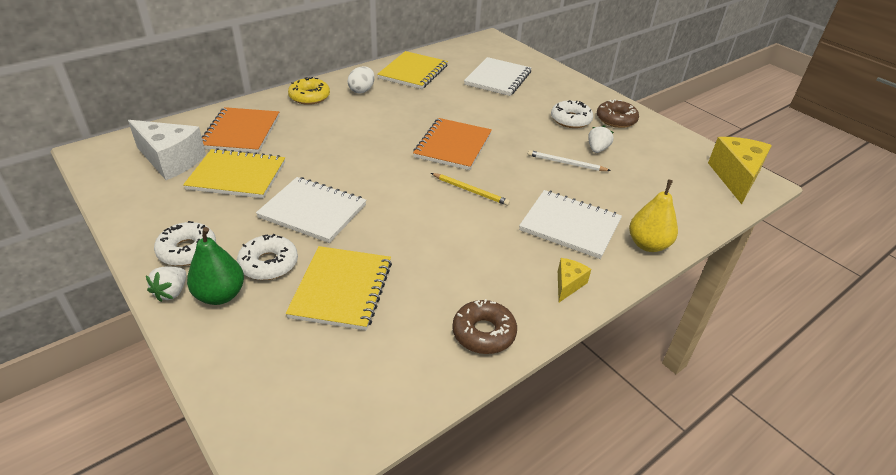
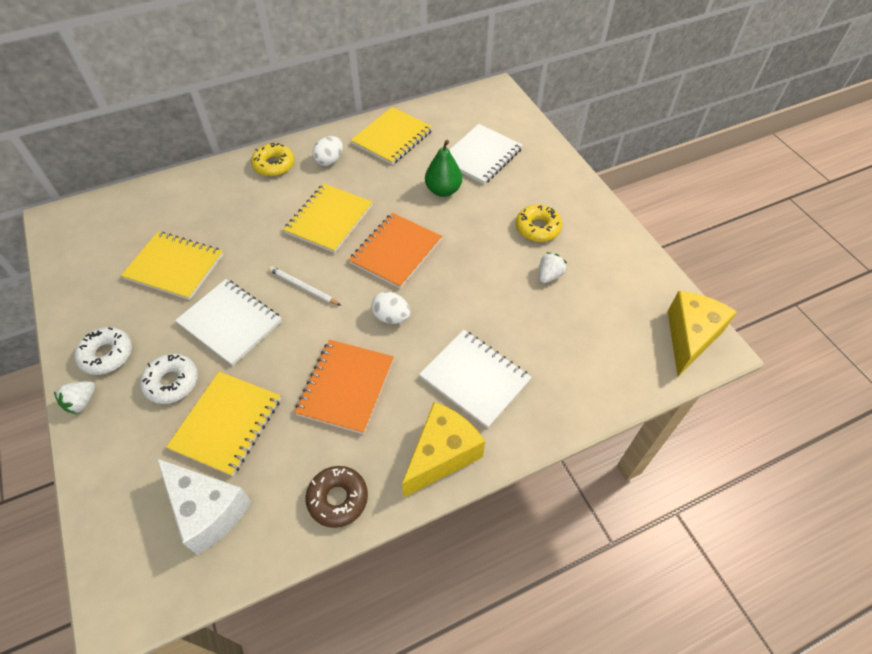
camera: 15 degrees right, 15 degrees up
(171, 160) = (121, 239): white cheese -> white cheese (208, 510)
(220, 295) = (121, 413): green pear -> green pear (443, 190)
(241, 132) = (194, 208): orange notebook -> orange notebook (346, 387)
(380, 129) = (329, 219): none -> yellow notebook
(470, 191) = (391, 317): yellow pencil -> white egg
(566, 163) = (506, 292): white pencil -> white pencil (303, 287)
(568, 284) = (442, 455): yellow cheese -> yellow cheese, size x2.00
(570, 120) = (537, 228): white donut -> yellow donut
(616, 119) = (590, 233): brown donut -> none
(648, 245) = (546, 417): yellow pear -> none

